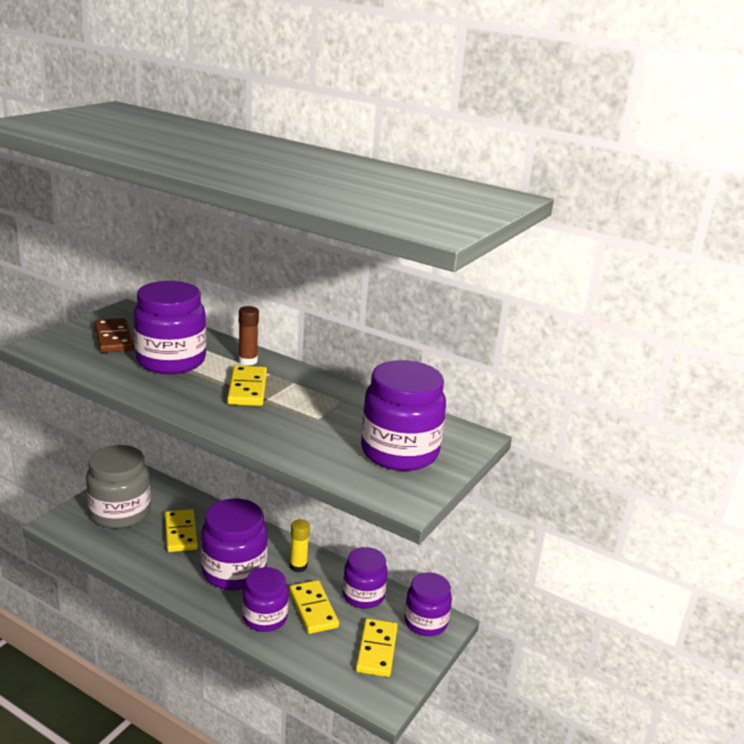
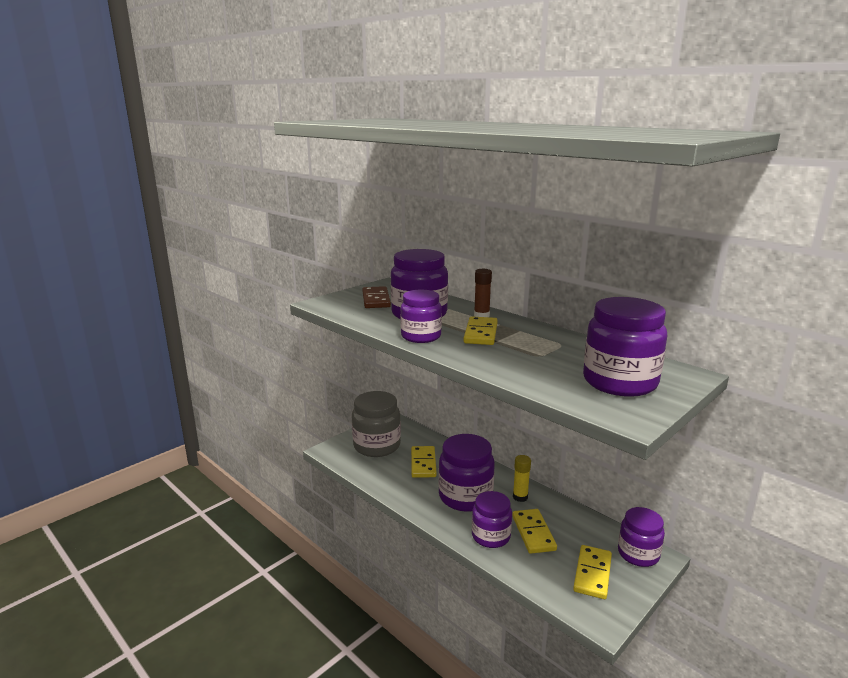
camera: 15 degrees right, 5 degrees down
(363, 595) = (578, 526): purple jar -> purple jar (421, 336)

